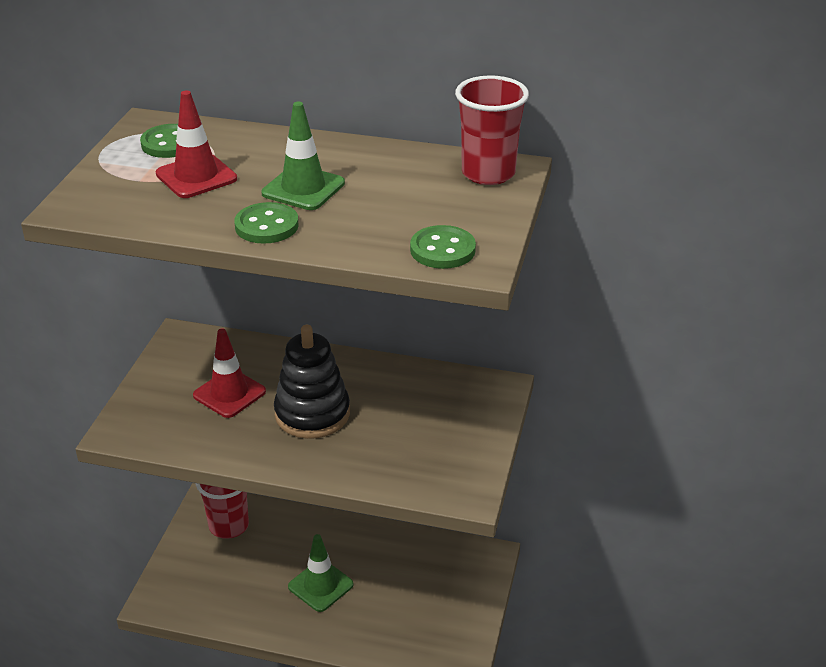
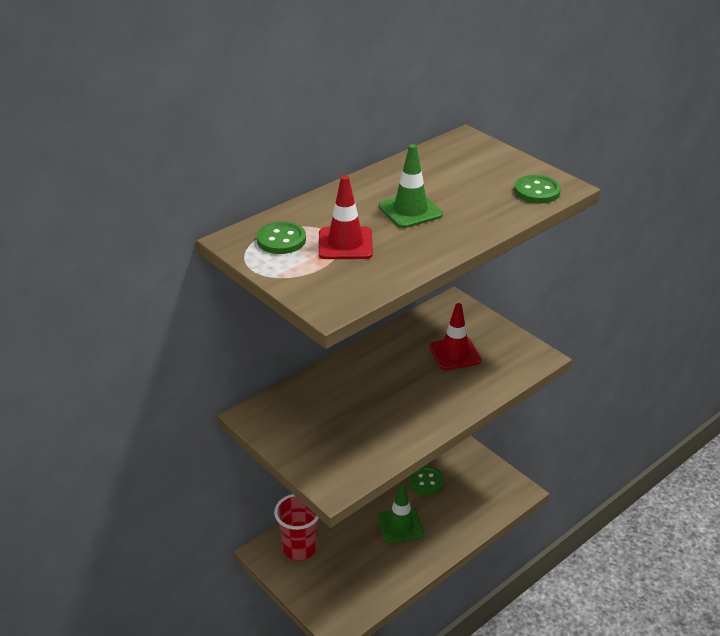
camera: 55 degrees left, 0 degrees up
(229, 393) = (345, 416): red traffic cone -> red traffic cone (455, 354)
(266, 226) = (444, 238): green button -> green button (426, 482)
(312, 414) = (405, 387): black stacking toy -> none
(488, 173) = (463, 147): red cup -> none

